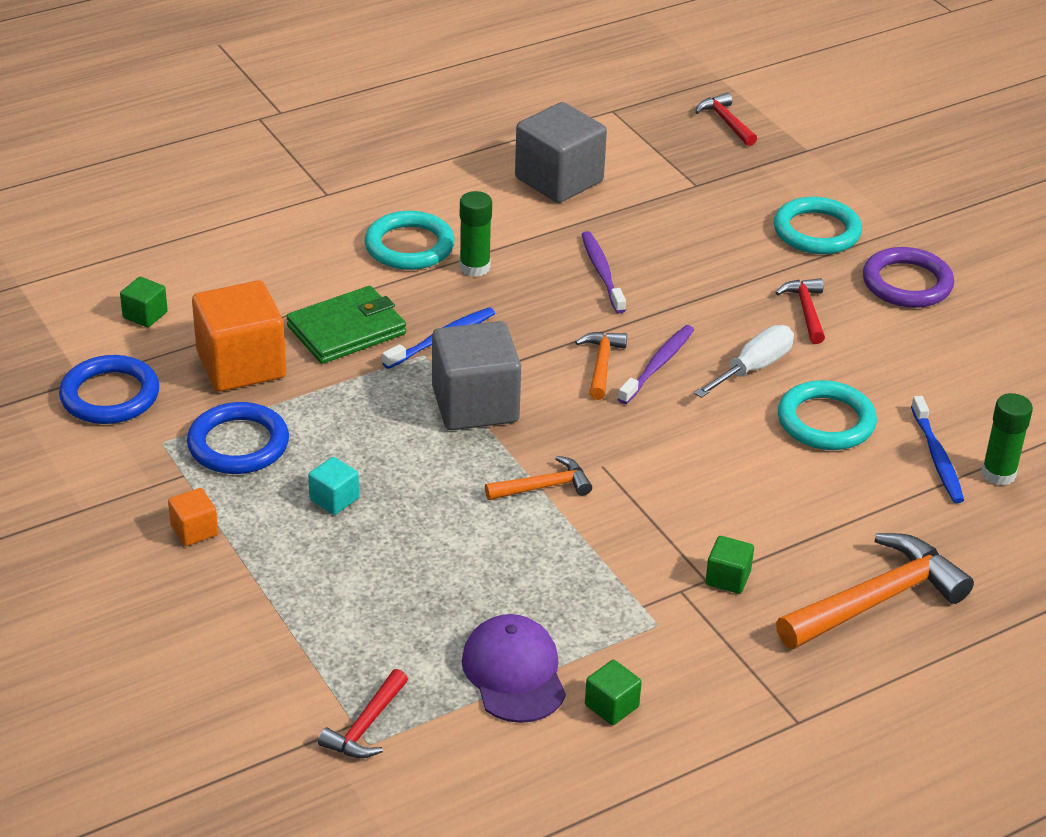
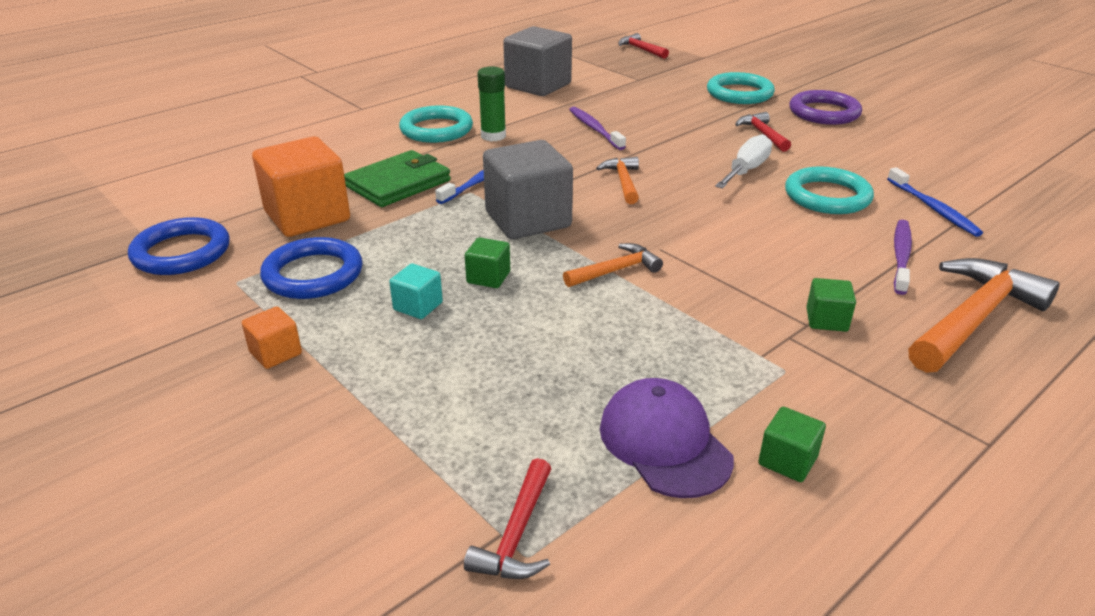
camera: 10 degrees left, 5 degrees down
(145, 315) = (214, 193): green cube -> green cube (488, 277)
(658, 365) = (669, 177): purple toothbrush -> purple toothbrush (901, 256)
(998, 474) = (990, 213): green glue stick -> none

